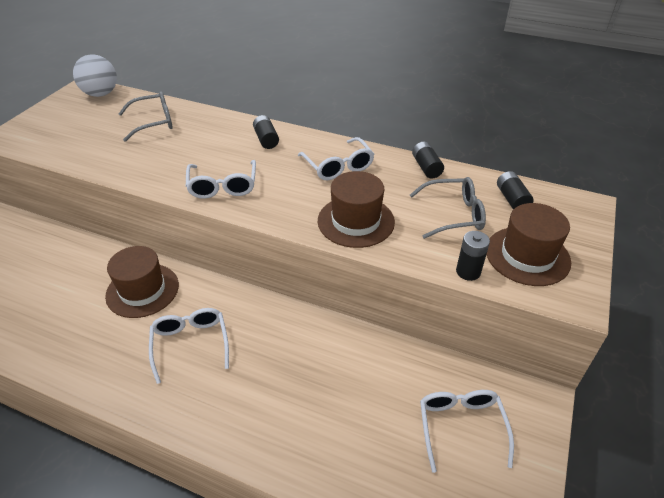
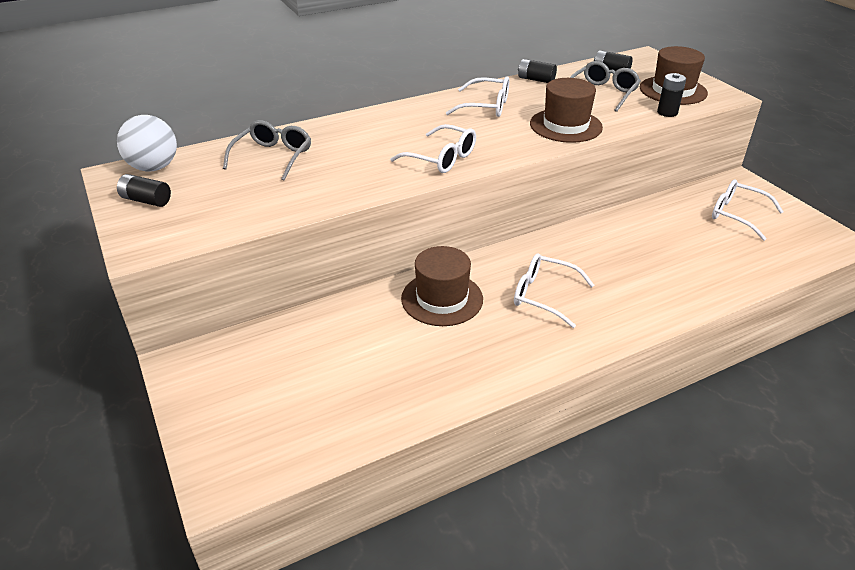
camera: 50 degrees left, 5 degrees down
(266, 139) = (398, 118): black battery -> black battery (146, 200)

